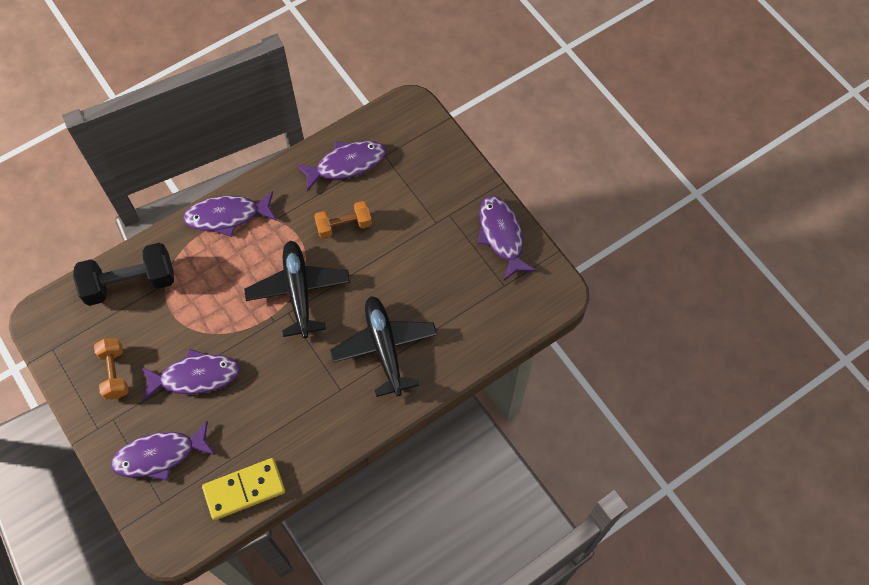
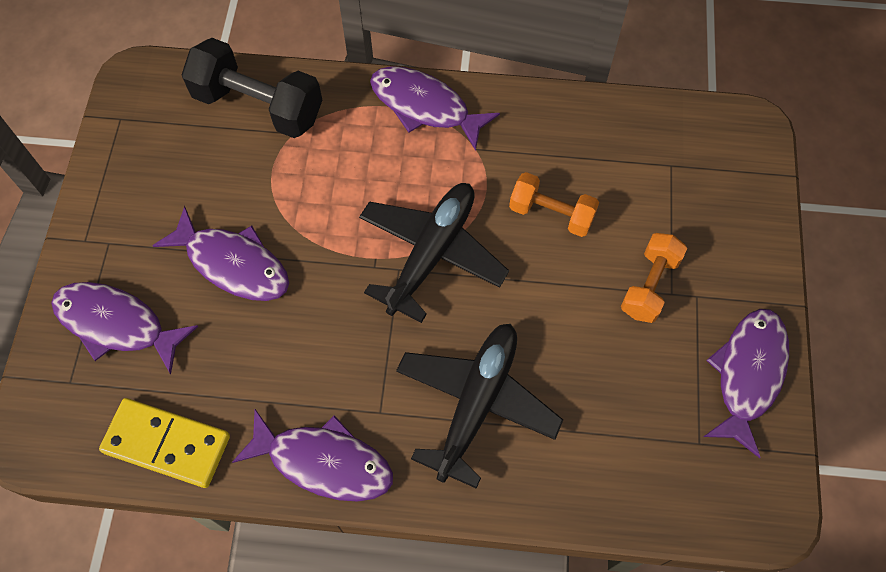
camera: 40 degrees right, 0 degrees up
(115, 373) = (156, 193): orange dumbbell -> orange dumbbell (649, 285)
(346, 164) = (614, 144): purple fish -> purple fish (323, 462)

